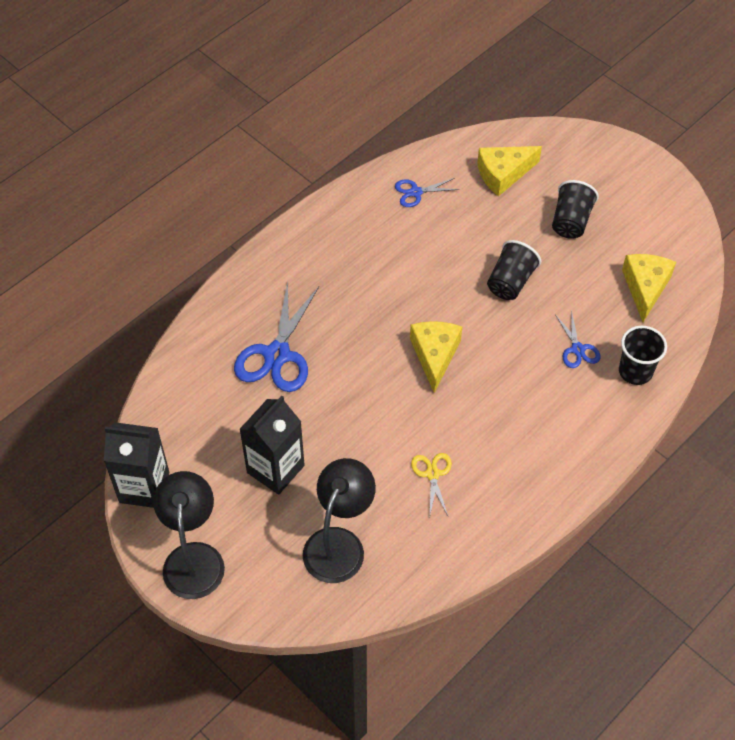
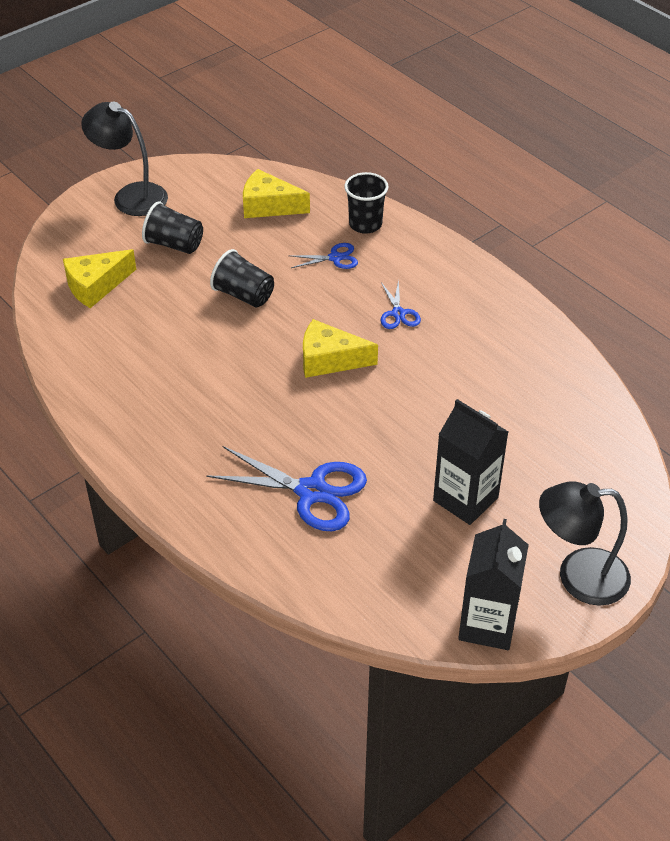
camera: 85 degrees left, 10 degrees down
(339, 543) = (556, 450): black lamp -> black lamp (131, 196)
(416, 192) = (101, 357): blue scissors -> blue scissors (398, 313)
(432, 474) = (474, 373): yellow scissors -> none
(503, 174) = (96, 286): yellow cheese -> yellow cheese turned 75 degrees clockwise

